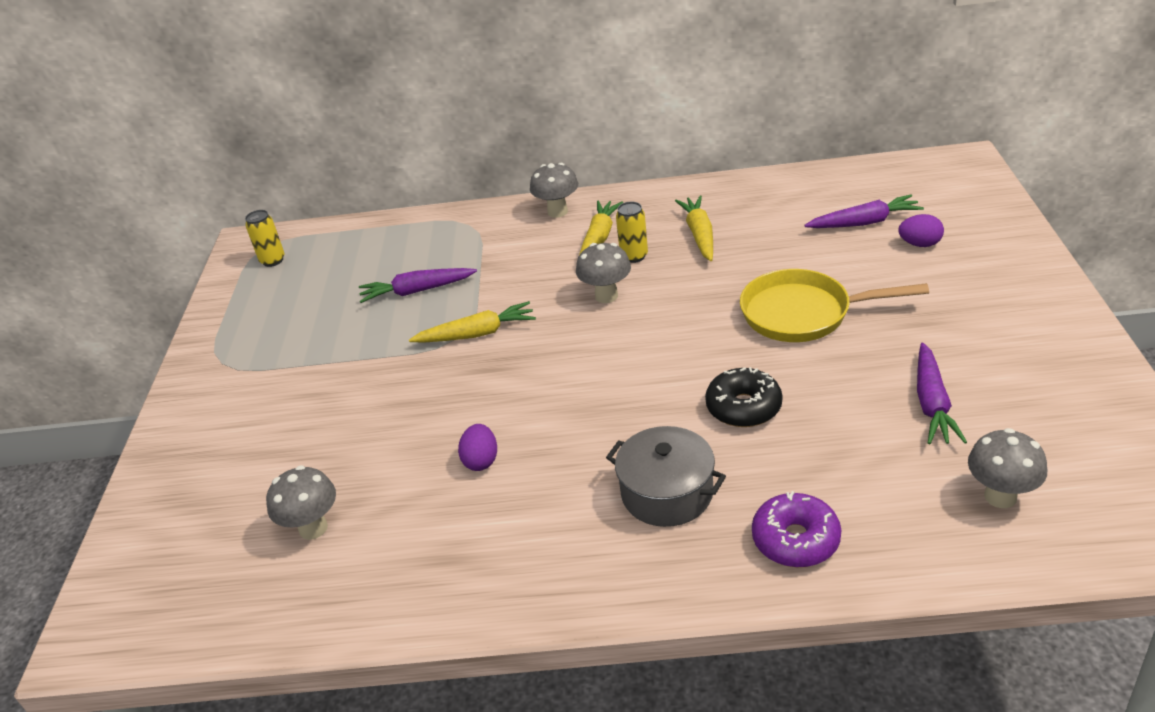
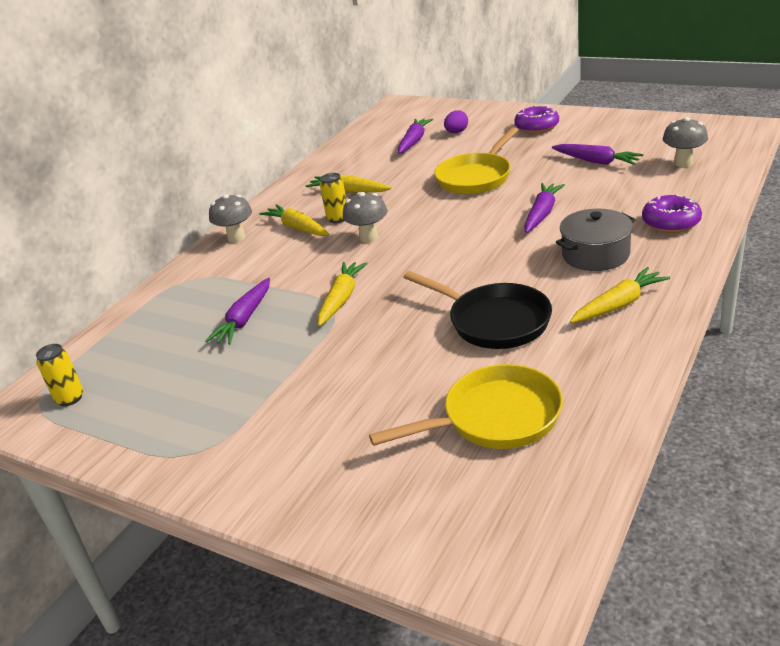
camera: 60 degrees left, 5 degrees down
(313, 528) = (494, 418): grey mushroom -> yellow pan
(481, 460) = (493, 321): purple egg -> black pan
(559, 554) = (619, 304): none -> yellow carrot
(743, 407) = (542, 214): black donut -> purple carrot
(998, 306) = (537, 127): none -> purple donut

